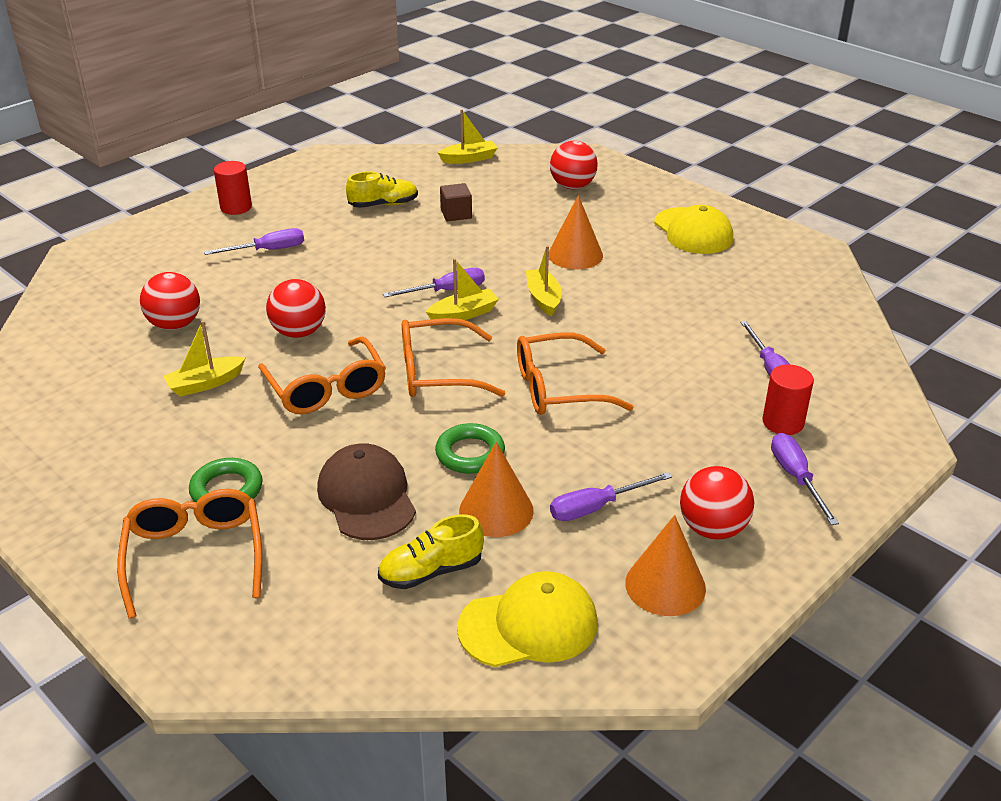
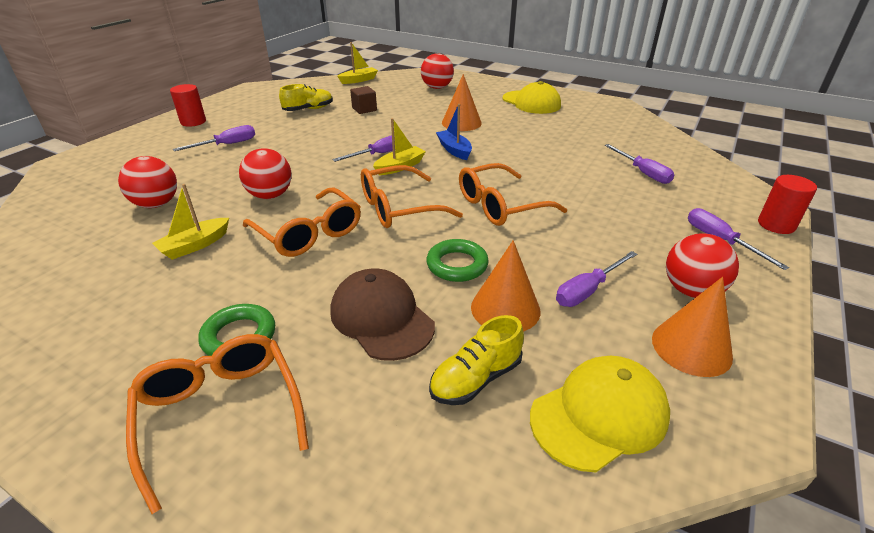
camera: 15 degrees left, 0 degrees up
(543, 298) = (454, 150): yellow boat -> blue boat
(783, 422) = (678, 204): red cylinder -> red cylinder (776, 225)

